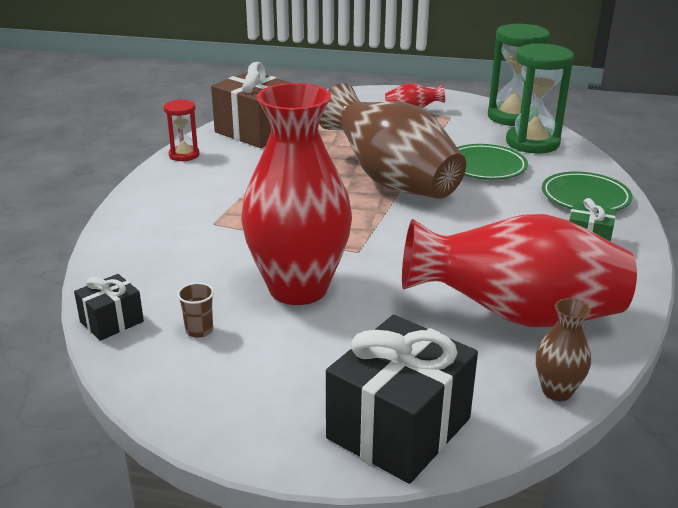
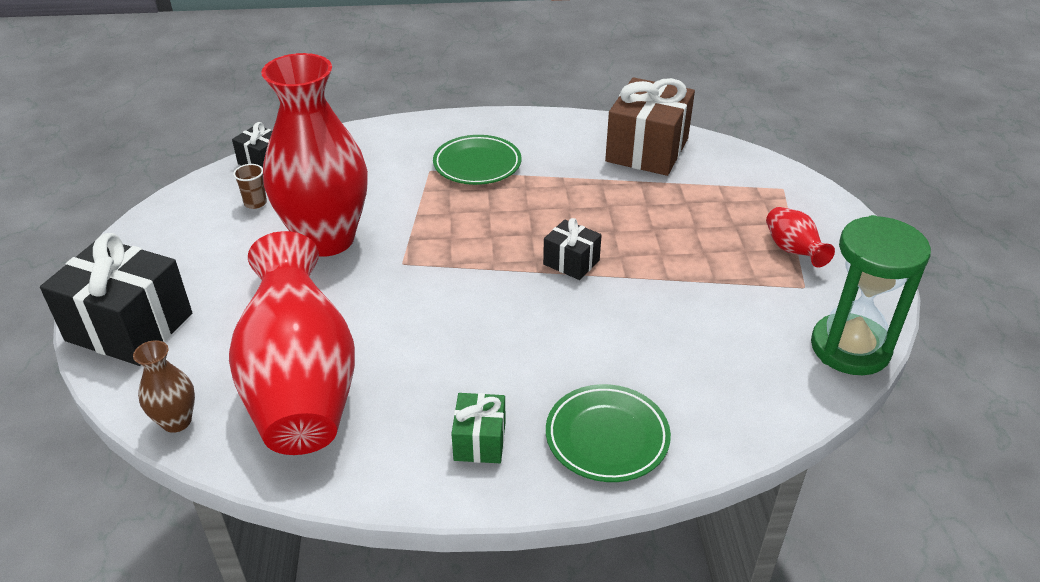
camera: 75 degrees right, 10 degrees up
(184, 155) = (562, 122): red hourglass -> none
(391, 181) = (571, 262): brown vase -> black gift
(485, 167) = (653, 334): green plate -> green plate (477, 164)
(532, 143) = (763, 375): green hourglass -> none

